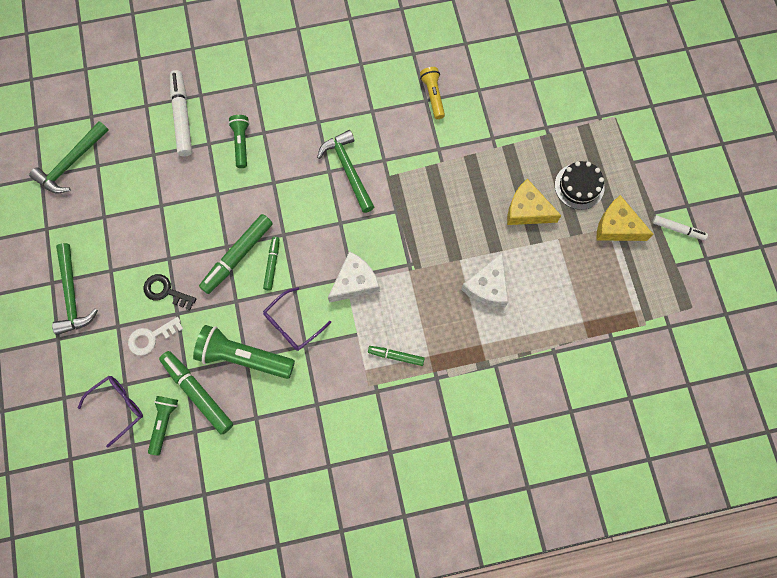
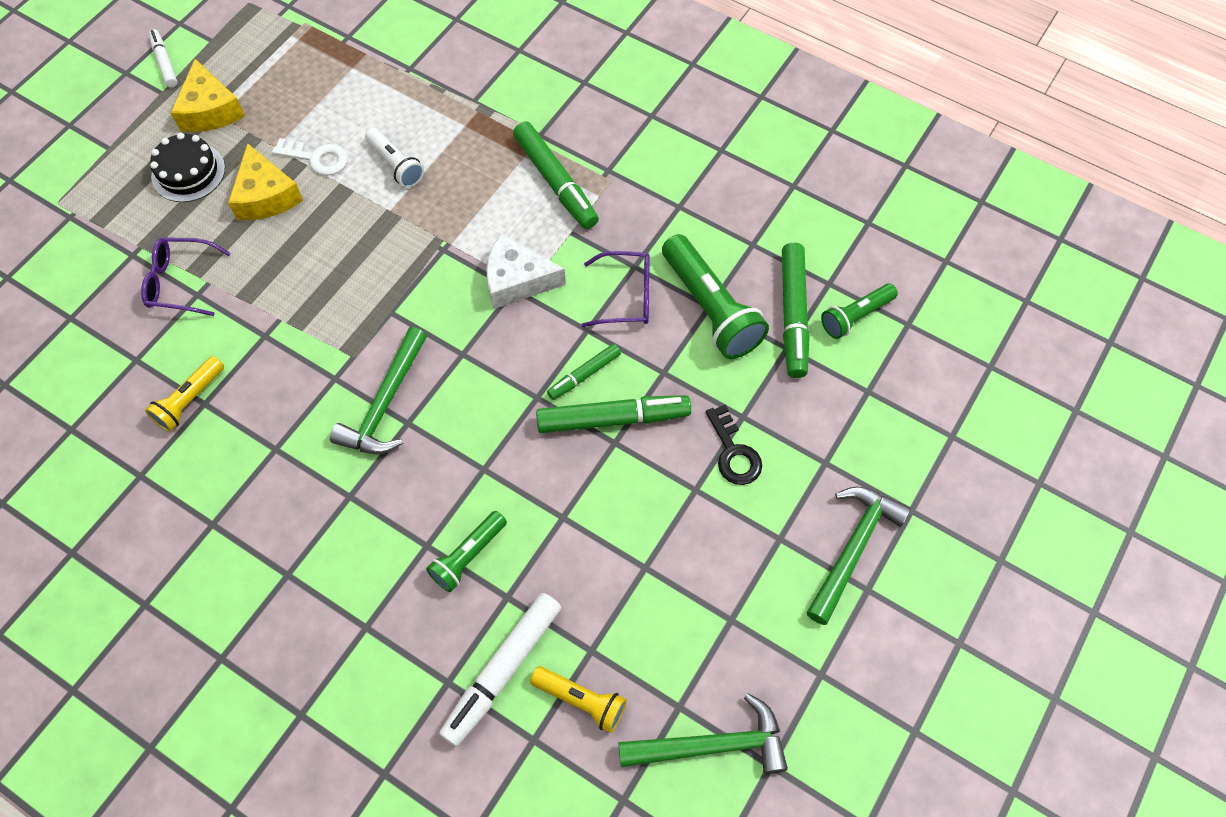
camera: 135 degrees left, 10 degrees down
(118, 407) = (895, 373): purple glasses -> purple glasses (181, 282)
(139, 133) = (581, 700): none -> yellow flashlight
(151, 337) = (795, 415): white key -> white key (317, 158)
(396, 356) = (555, 182): green marker -> green marker, size x1.76
(487, 287) = (396, 165): white cheese -> white flashlight

